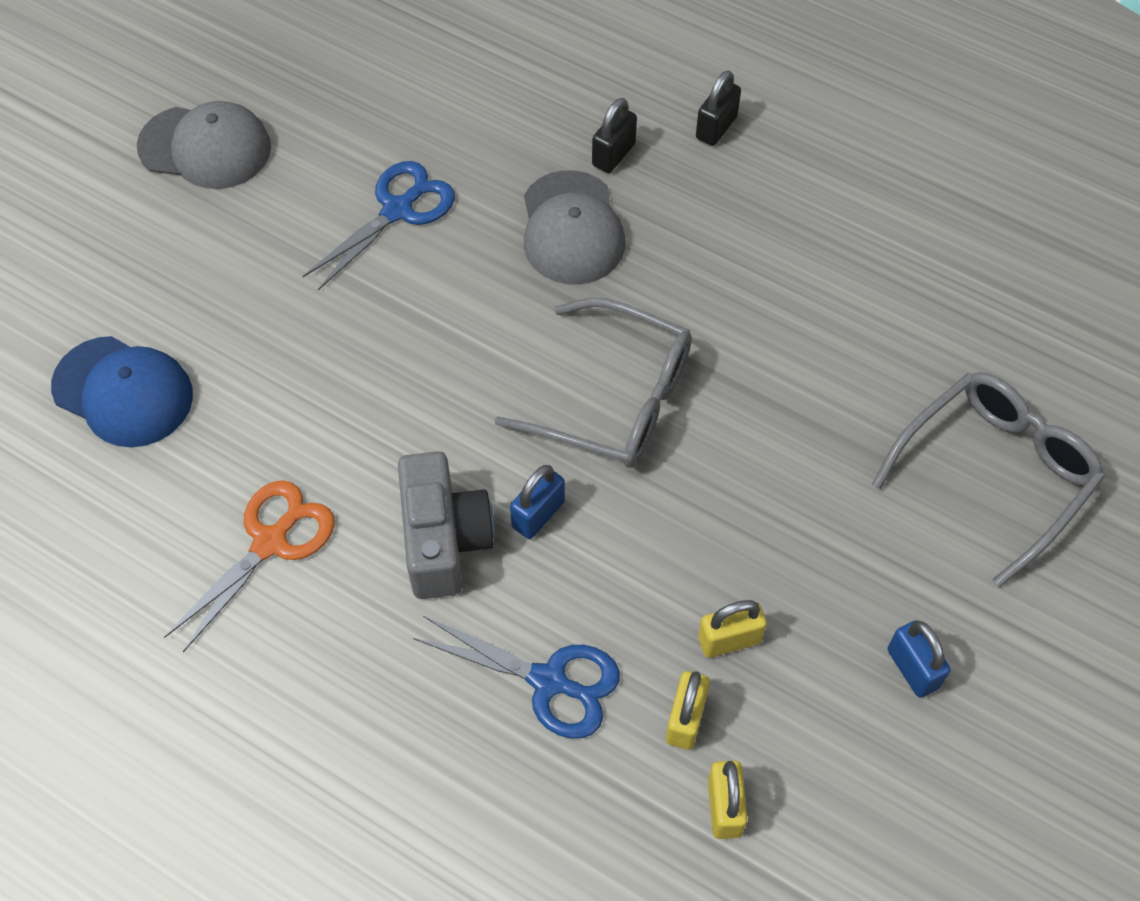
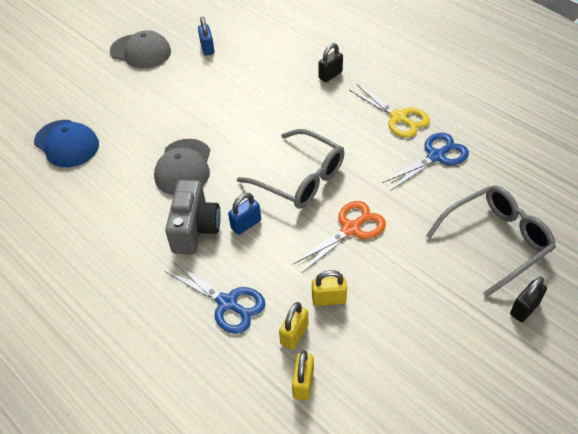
camera: 15 degrees right, 10 degrees down
(270, 542) = (110, 217): orange scissors -> orange scissors (351, 229)
(398, 210) = (220, 86): blue scissors -> blue scissors (436, 156)
(572, 228) = (301, 103): grey cap -> grey cap (183, 167)
(716, 128) = (384, 70): black padlock -> black padlock (524, 308)
(768, 235) = (398, 117): none -> yellow scissors
(912, 668) = (427, 330): blue padlock -> blue padlock (207, 48)

